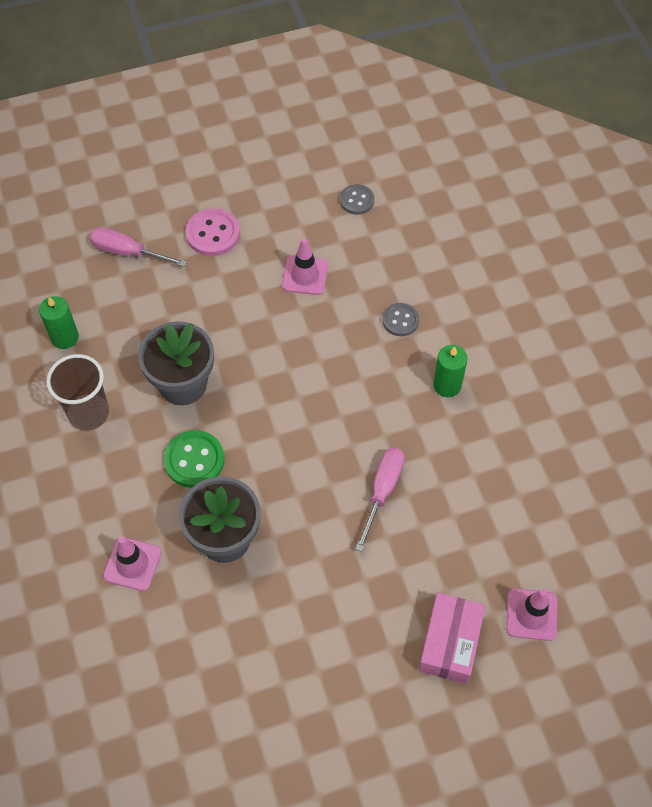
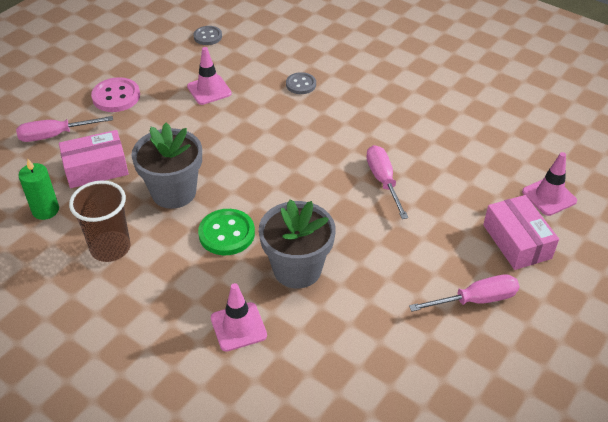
camera: 35 degrees left, 15 degrees down
(136, 314) = (96, 168): none -> pink box
(354, 677) = (476, 300): none -> pink screwdriver
(447, 385) = (366, 103): green candle -> none

